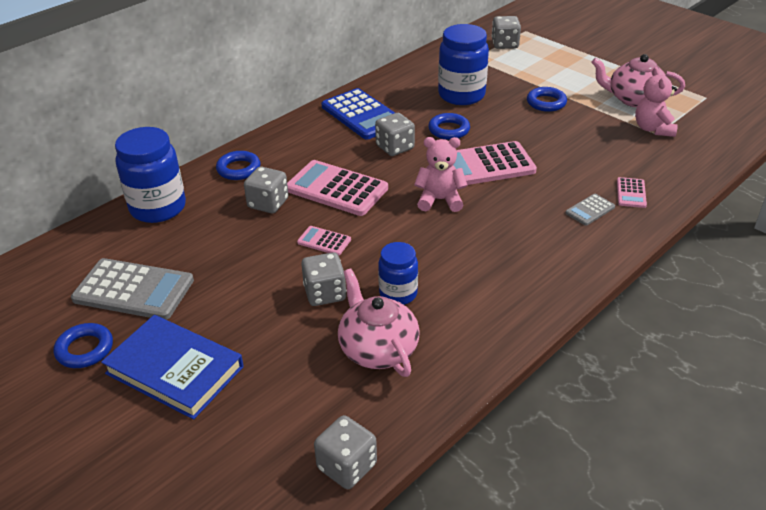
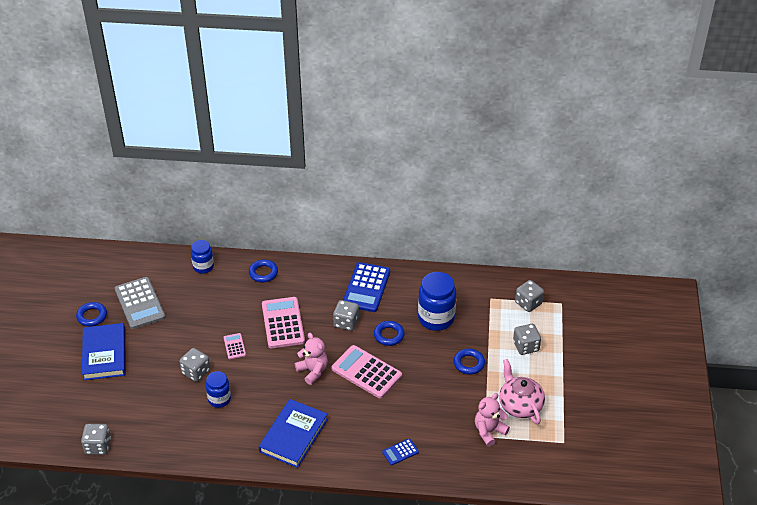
camera: 50 degrees right, 5 degrees up
(158, 208) = (203, 267): blue jar -> blue jar, size x0.59
(268, 203) = (245, 305): grey dice -> grey dice (526, 346)
(377, 349) = (174, 414): pink teapot -> none
(528, 258) = (293, 435): none -> blue book
(590, 210) = (364, 441): grey calculator -> none
(631, 193) = (400, 452): pink calculator -> blue calculator

